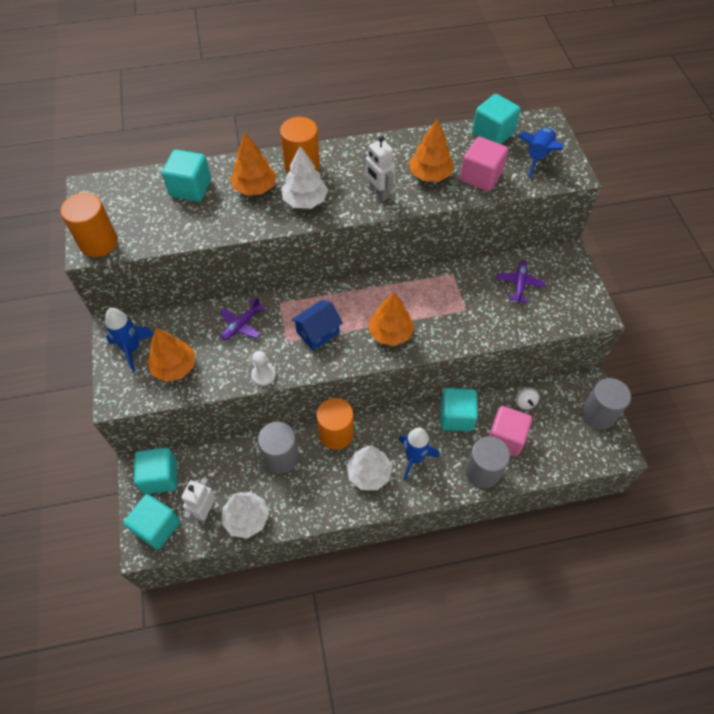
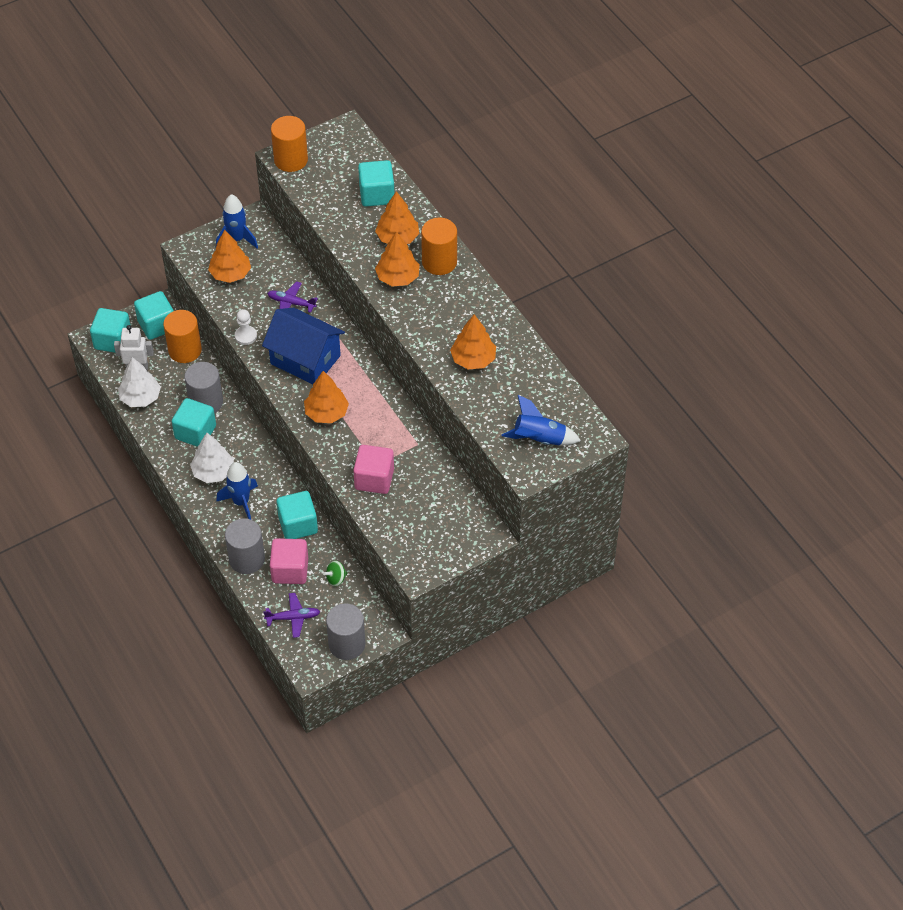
camera: 70 degrees right, 5 degrees down
(305, 200) = (398, 277): white tree -> orange tree
(318, 332) = (305, 359): blue house -> blue house, size x1.69
(336, 434) = (244, 435): orange cylinder -> orange cylinder (185, 350)
(378, 193) = (431, 327): white robot -> none
(481, 177) = (488, 399): pink cube -> pink cube (374, 479)
(492, 134) = (555, 396): turquoise cube -> turquoise cube (195, 432)
(519, 284) = (428, 501): purple plane -> purple plane (293, 618)
(525, 403) = (336, 578): white spinning top -> green spinning top

